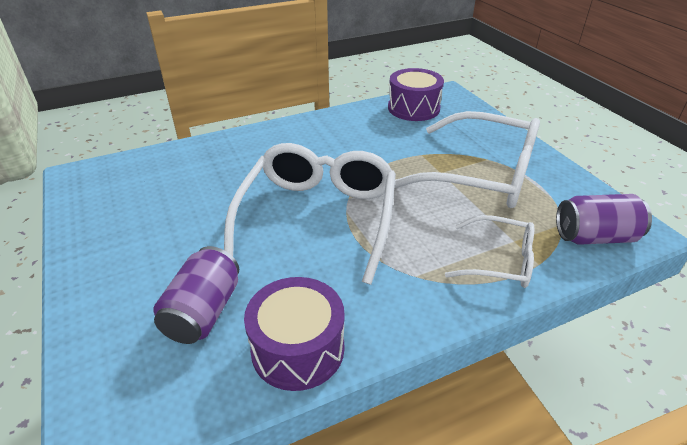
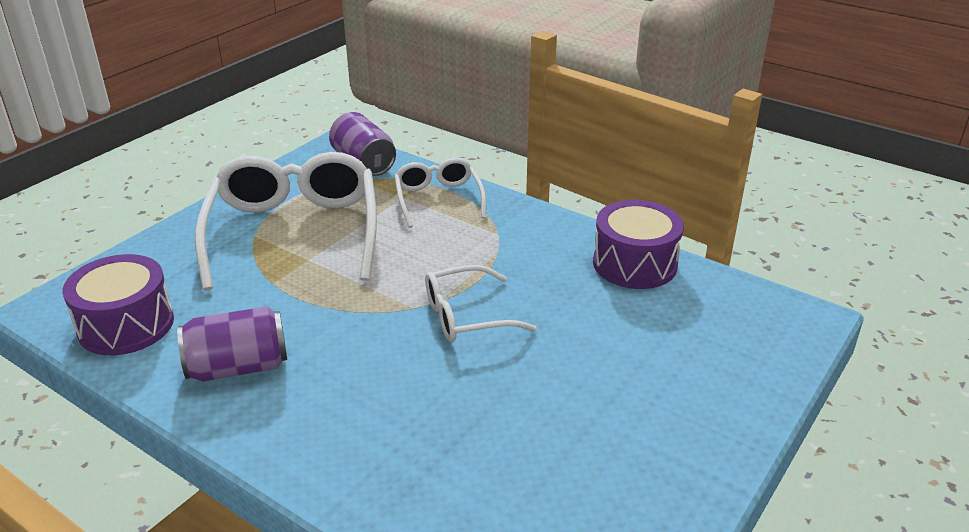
camera: 120 degrees left, 5 degrees down
(203, 312) = (661, 329): purple can -> purple can (238, 367)
(318, 217) = (466, 316): white glasses -> white glasses, size x0.53

